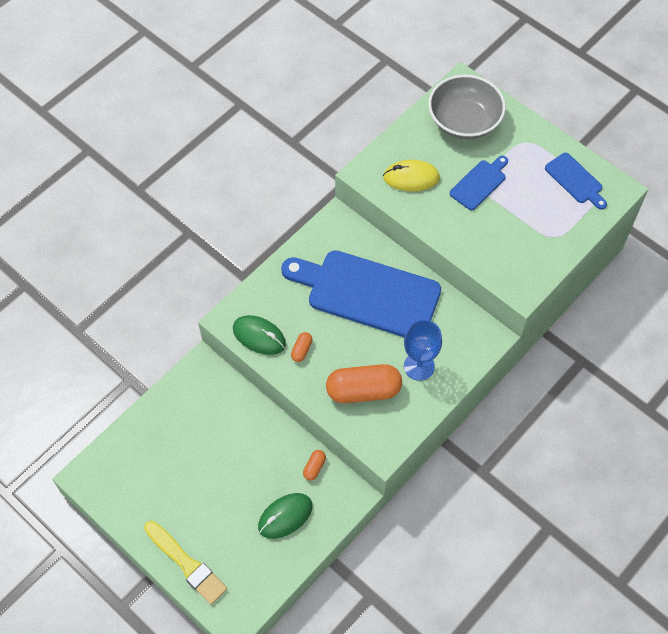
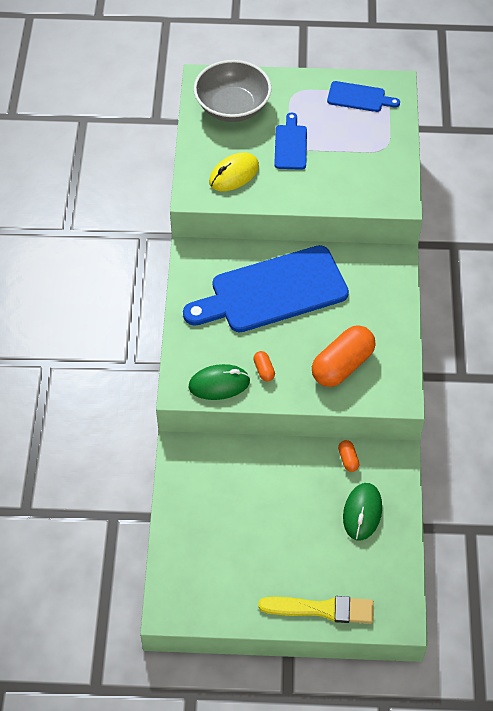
camera: 40 degrees left, 5 degrees down
(419, 366) = (366, 317): blue goblet -> none

